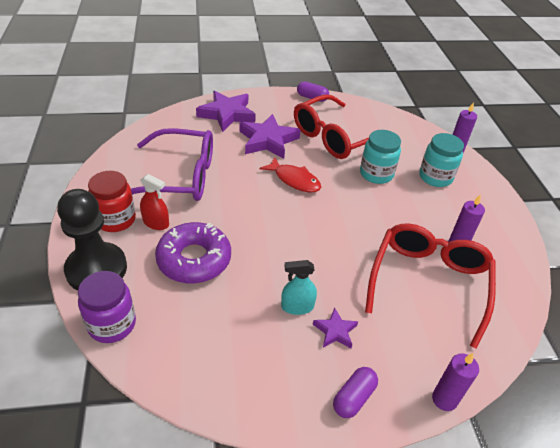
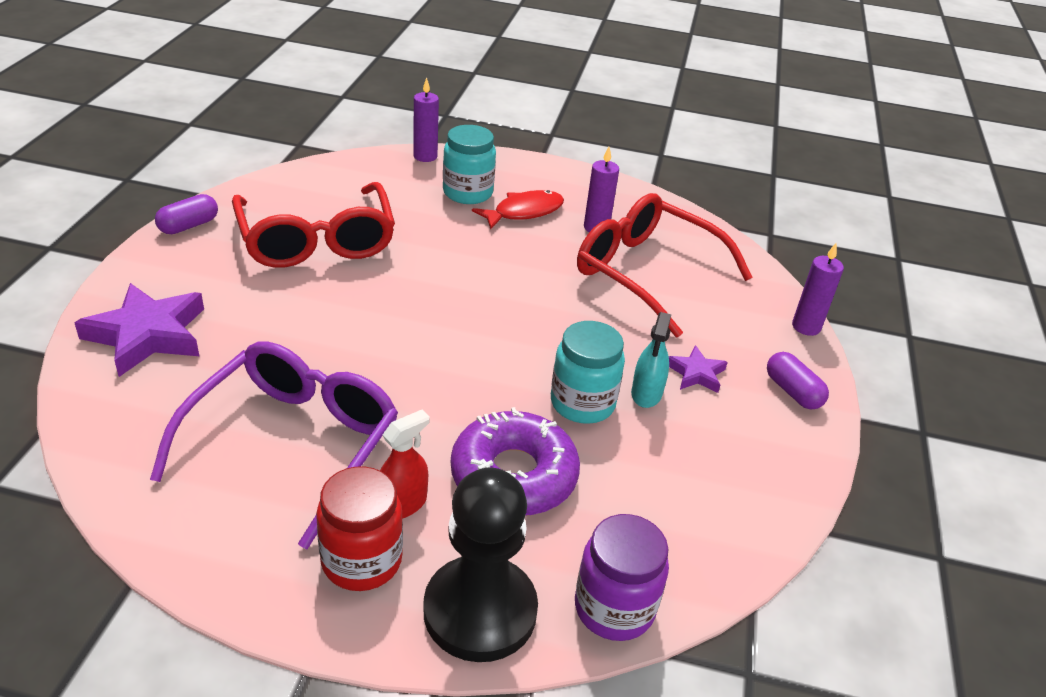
camera: 70 degrees left, 5 degrees down
(268, 140) = (269, 310): purple star -> none
(294, 180) = (392, 314): red fish -> red fish (524, 212)
(376, 174) = (429, 236): turquoise jar -> turquoise jar (582, 403)

